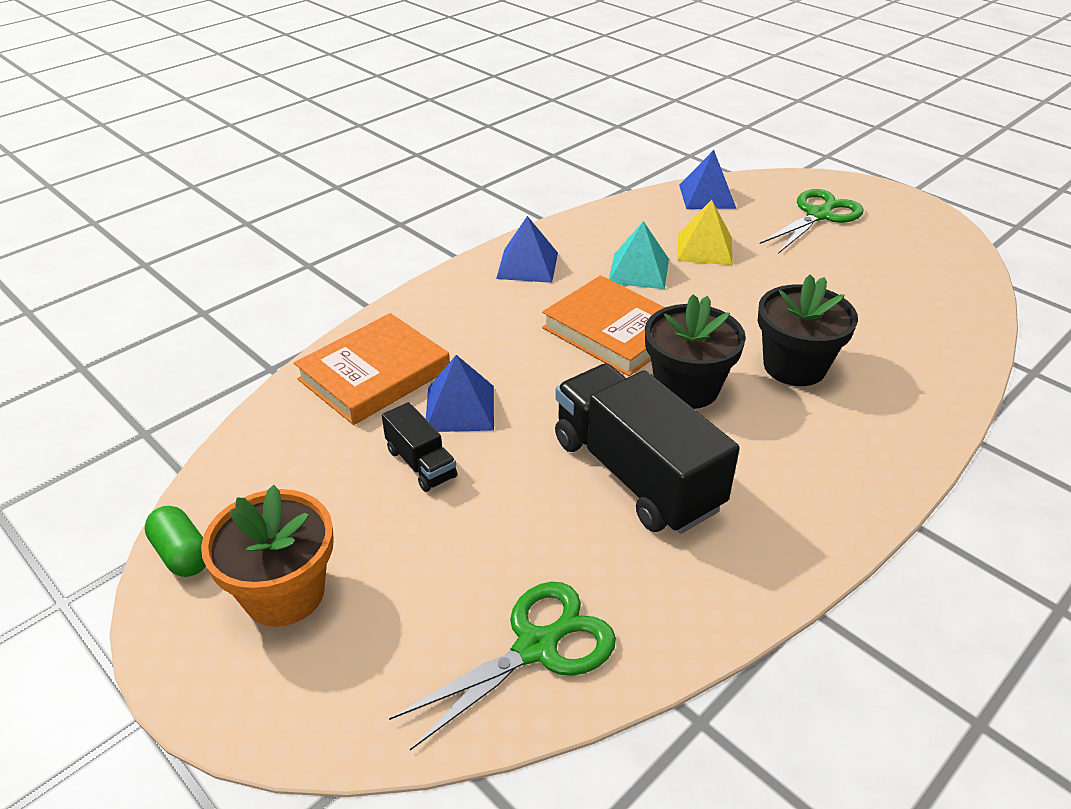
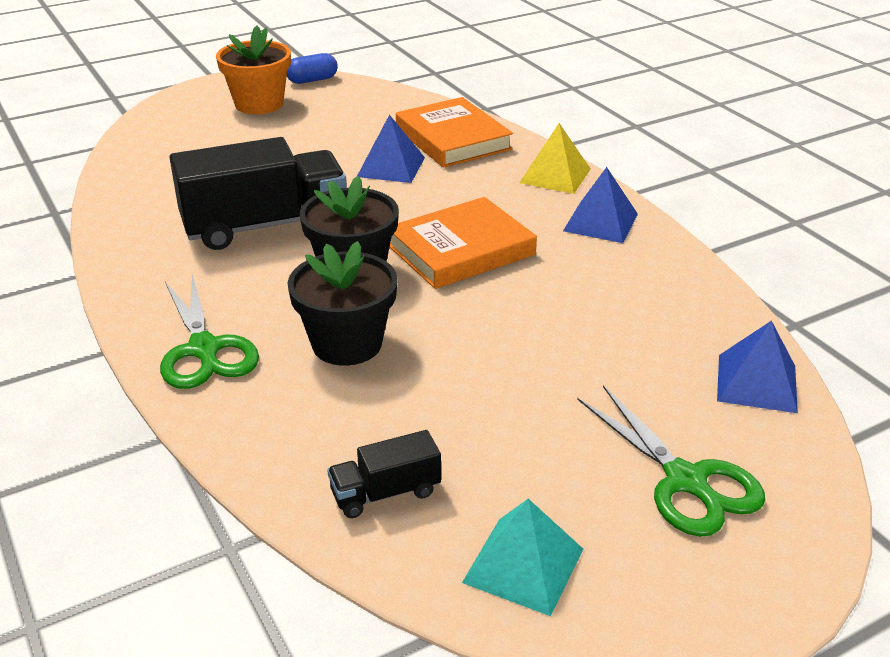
camera: 105 degrees right, 5 degrees down
(182, 554) = (312, 80): green capsule -> blue capsule
(421, 463) = (338, 148): black truck -> black truck (385, 493)
(536, 647) = (151, 167): green scissors -> green scissors (204, 349)
(639, 270) = (570, 286): turquoise pyramid -> turquoise pyramid (523, 565)
(704, 248) = (608, 344): yellow pyramid -> yellow pyramid (555, 175)

